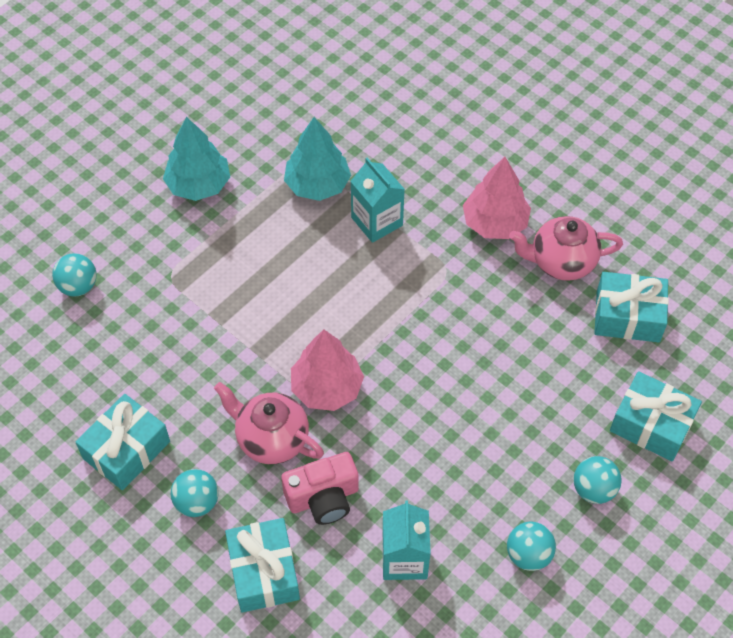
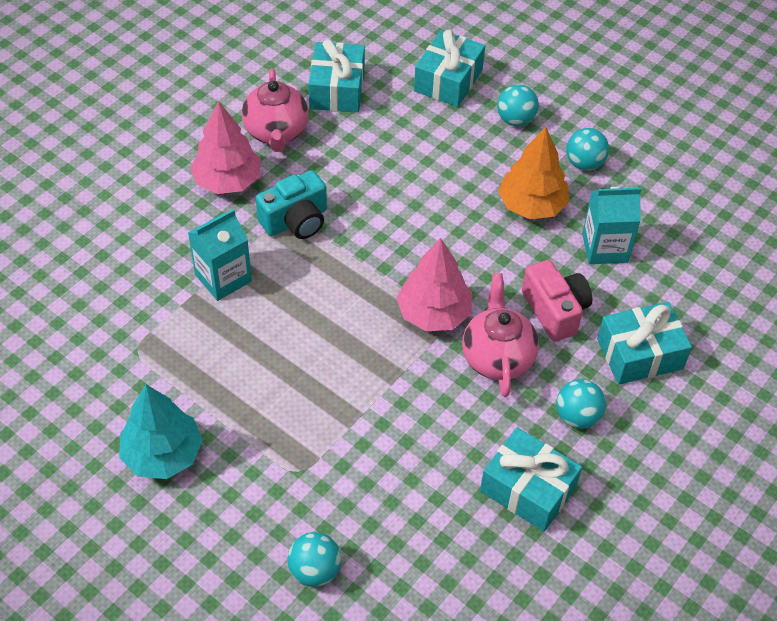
camera: 95 degrees left, 5 degrees down
(271, 439) = (497, 357): pink teapot -> pink teapot turned 150 degrees clockwise
(317, 185) = (169, 334): turquoise tree -> none
(444, 277) = (296, 221): none -> turquoise camera
(465, 491) = (531, 205): none -> orange tree

